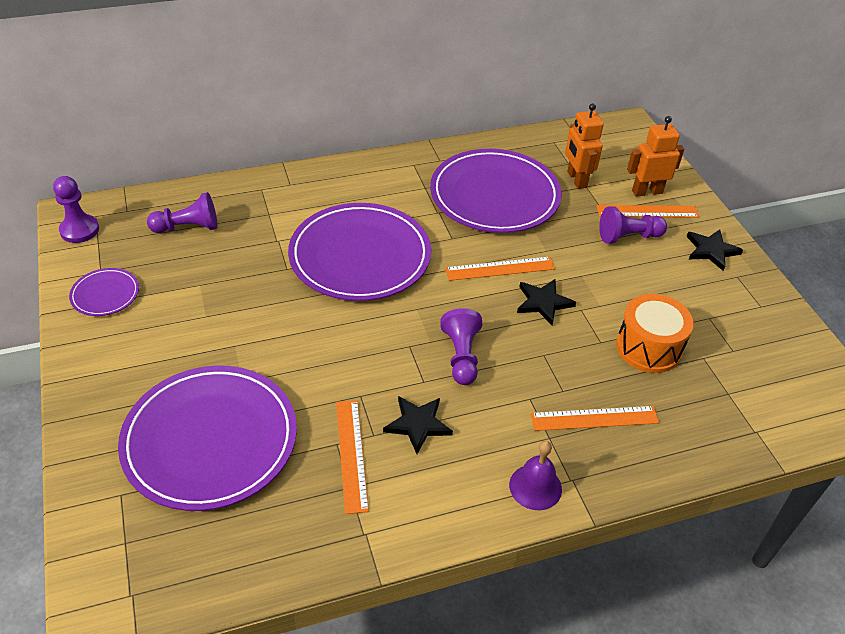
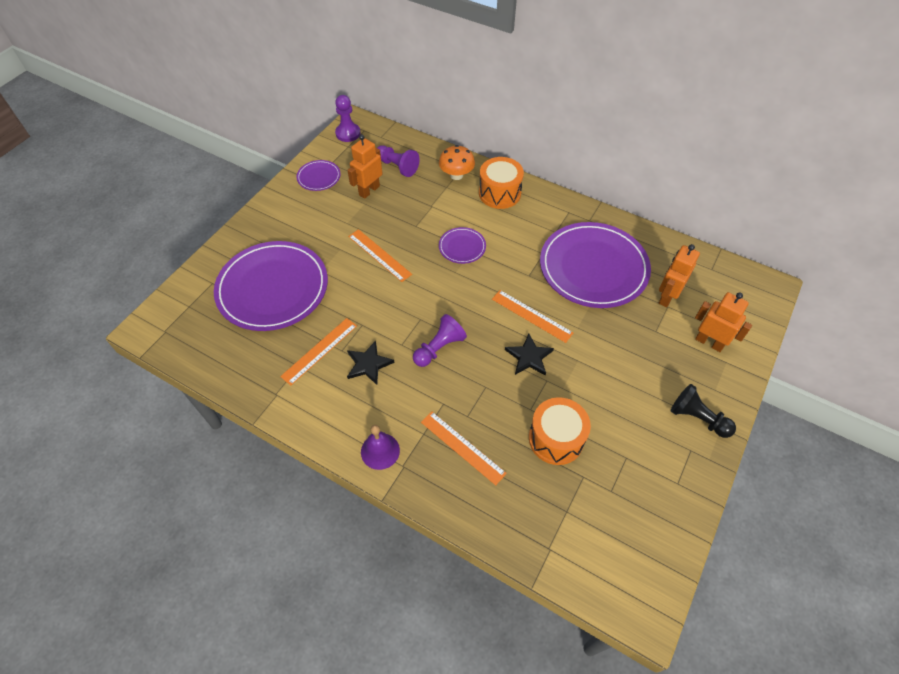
camera: 50 degrees right, 10 degrees up
(187, 269) = (369, 190): none -> orange robot
(265, 197) = (456, 175): none -> orange mushroom
(330, 187) = (499, 193): none -> orange drum
(360, 256) = (462, 247): purple plate -> purple plate, size x0.45
(628, 236) = (648, 361): purple pawn -> none
(647, 211) = (688, 355): orange ruler -> orange ruler (379, 255)
(711, 250) = (697, 418): black star -> black pawn

